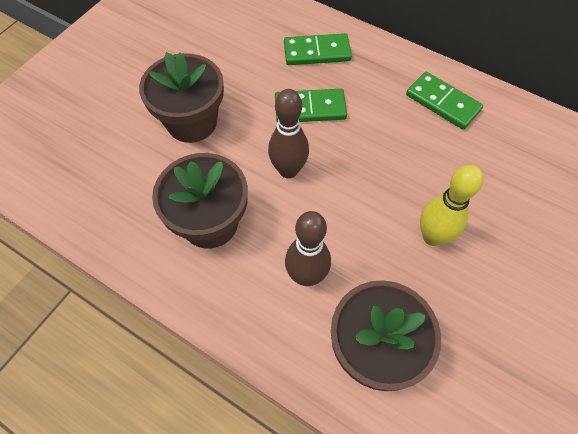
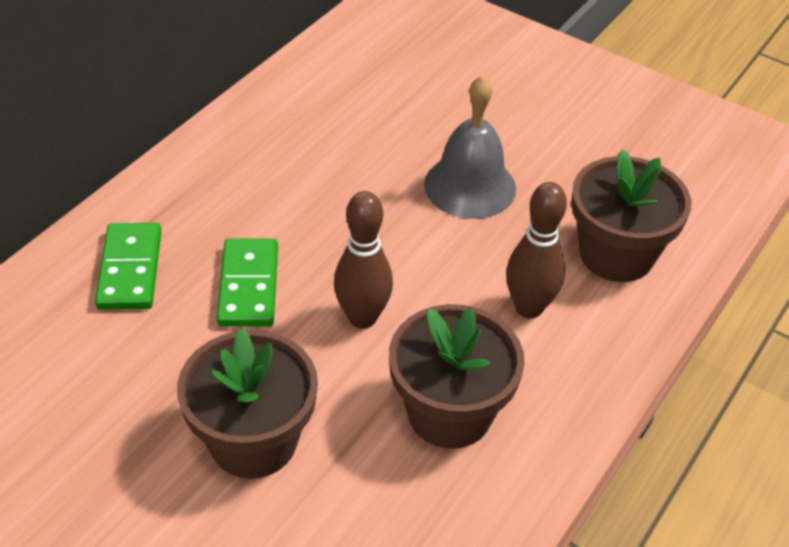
camera: 90 degrees left, 15 degrees down
(432, 236) = (470, 186): yellow bowling pin -> grey bell
(442, 102) = (261, 146): green domino -> none

